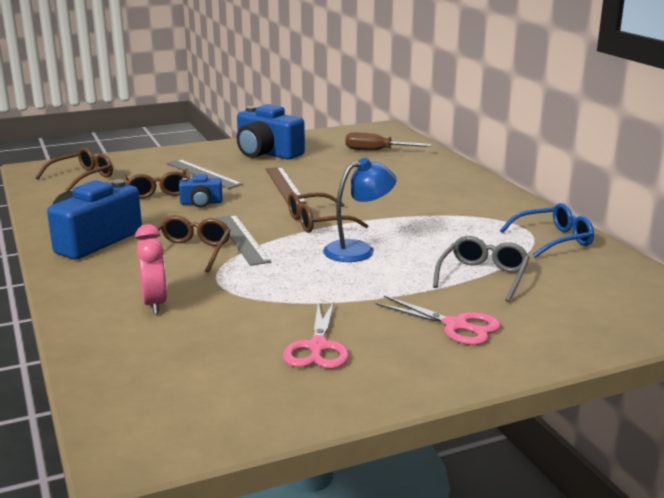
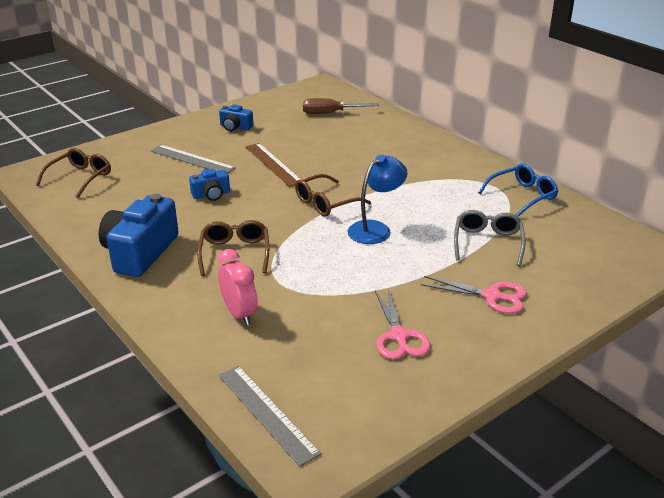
camera: 15 degrees left, 10 degrees up
(157, 191) = (162, 186): brown glasses -> none
(242, 239) = (272, 231): grey ruler -> grey ruler (267, 413)
(267, 153) = (235, 127): blue camera -> blue camera, size x0.51

